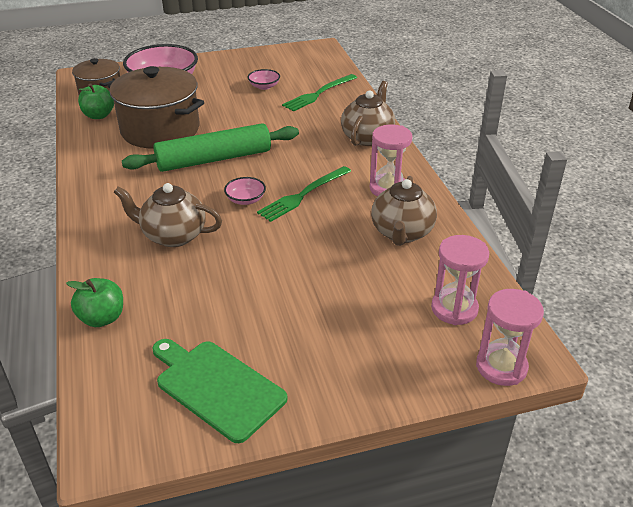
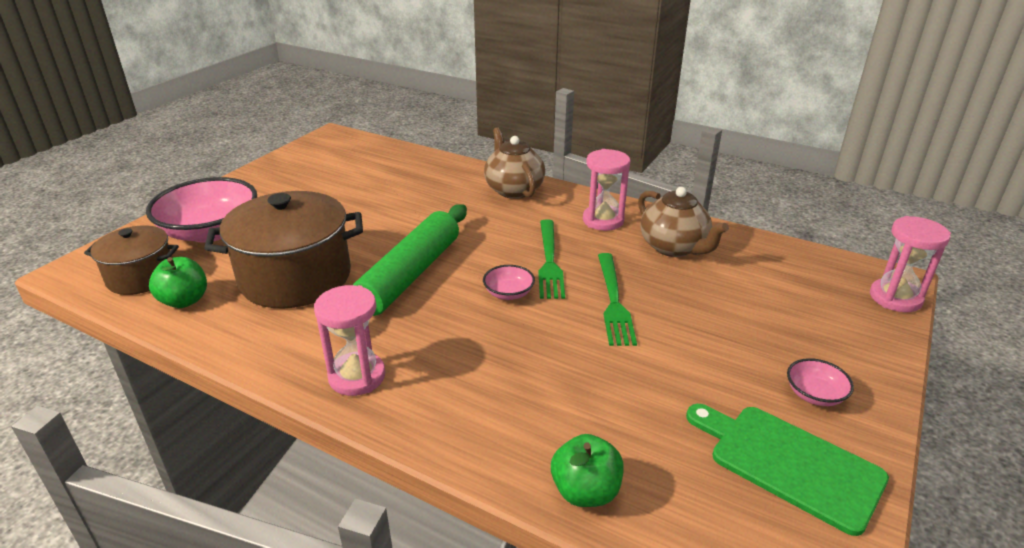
camera: 45 degrees left, 5 degrees down
(173, 235) = (502, 366): brown teapot -> none
(216, 387) = (789, 463): green cutting board -> green cutting board turned 45 degrees clockwise
(264, 86) = (338, 189): pink bowl -> pink bowl (814, 394)
(319, 93) = (404, 173): green fork -> green fork (613, 301)
(454, 309) = (803, 279): pink hourglass -> pink hourglass (357, 376)

